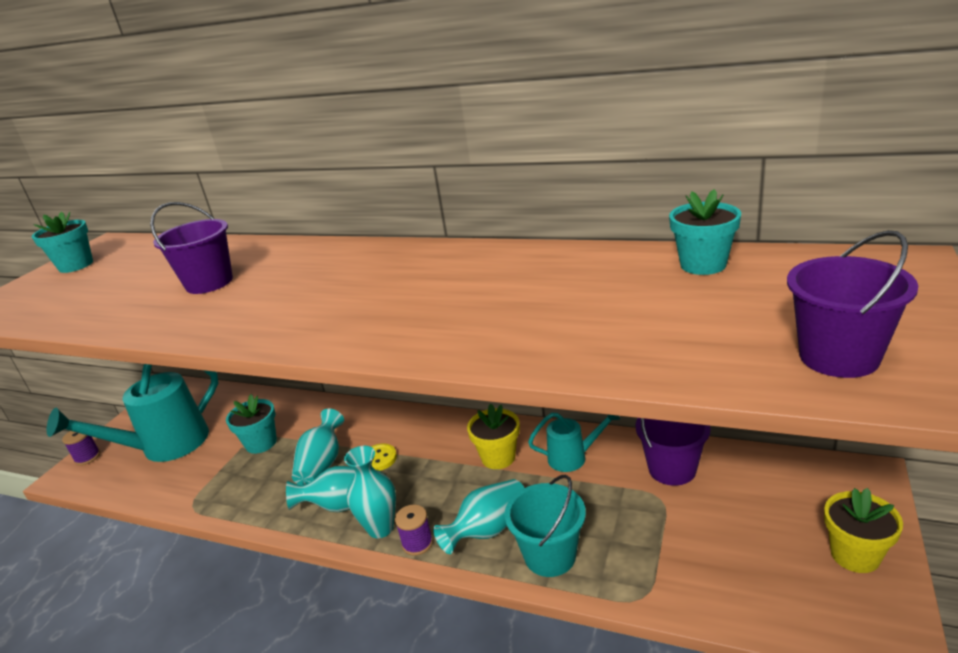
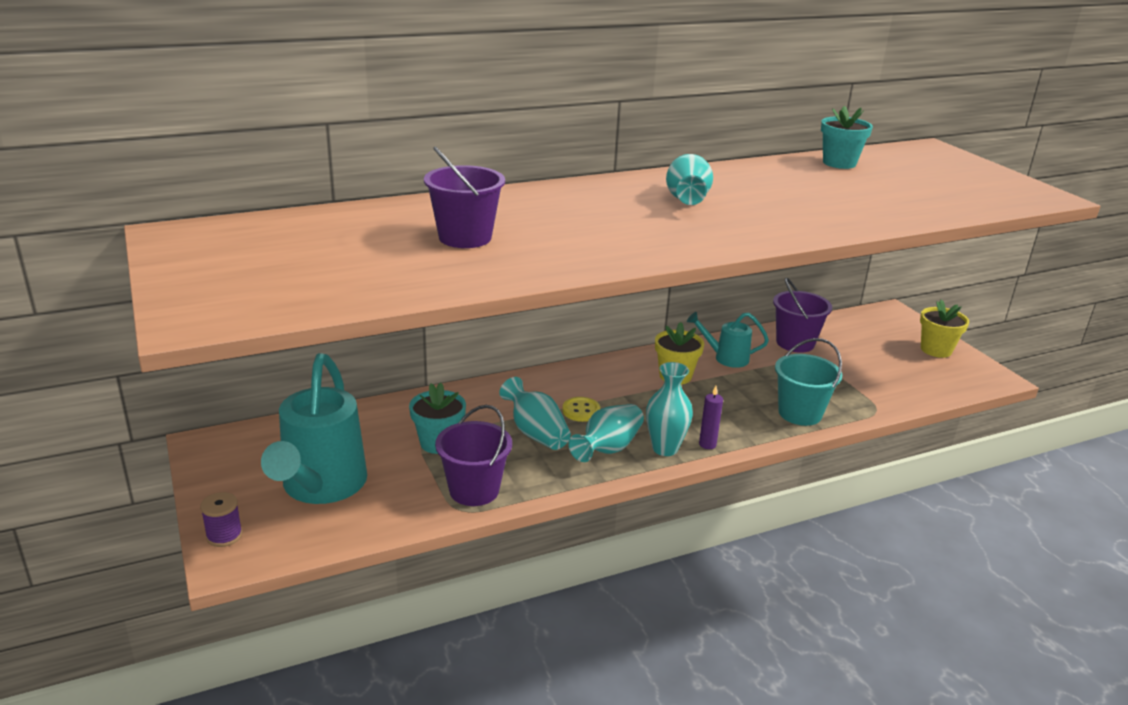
camera: 50 degrees left, 0 degrees up
(76, 265) = (203, 258): turquoise flower pot -> none
(417, 543) = (707, 444): purple spool -> purple candle
(488, 530) = (740, 417): turquoise vase -> turquoise vase (687, 199)
(572, 457) = (726, 358): turquoise watering can -> turquoise watering can turned 120 degrees counterclockwise
(838, 357) = (987, 192): purple bucket -> purple bucket (474, 490)

